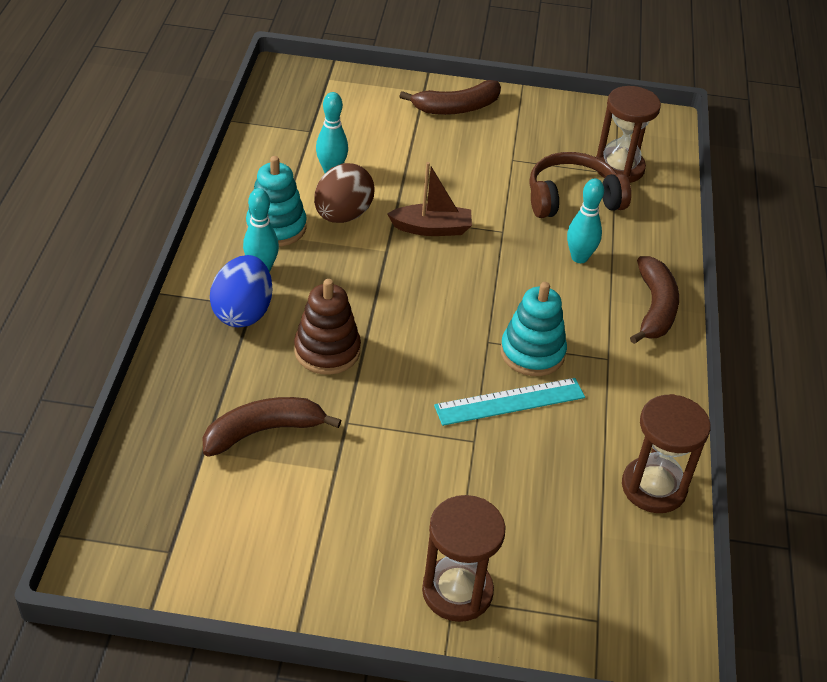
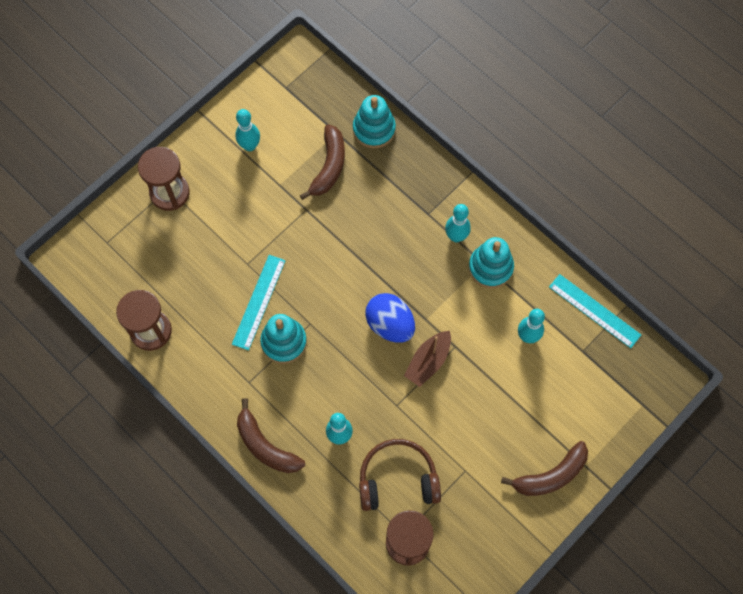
camera: 130 degrees right, 25 degrees up
(168, 413) = (374, 129): none -> turquoise stacking toy
(243, 312) = (425, 206): blue egg -> blue egg (390, 324)
(257, 138) = (594, 310): none -> turquoise ruler
(303, 538) = (250, 146): none -> turquoise bowling pin
(327, 351) = (364, 232): brown stacking toy -> none
(343, 215) = (477, 315): brown egg -> none
(456, 108) = (550, 475): brown banana -> brown banana turned 135 degrees counterclockwise
(572, 198) = (397, 479): brown headphones -> brown headphones turned 120 degrees counterclockwise

